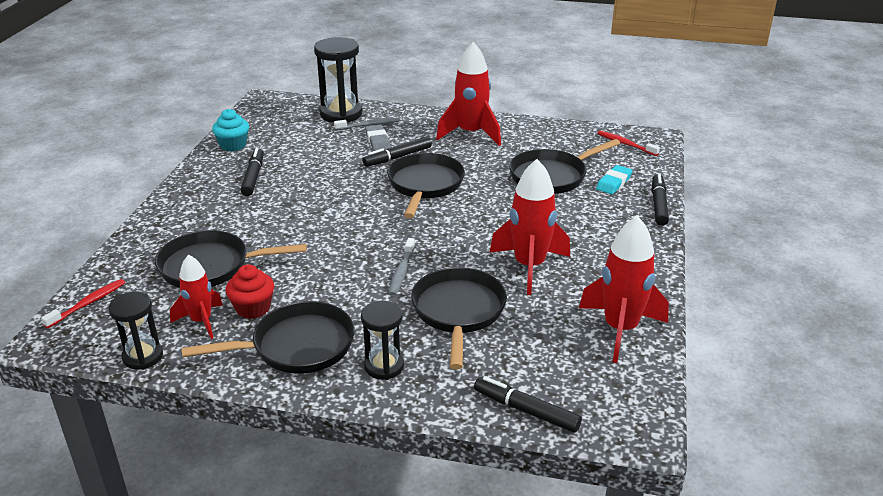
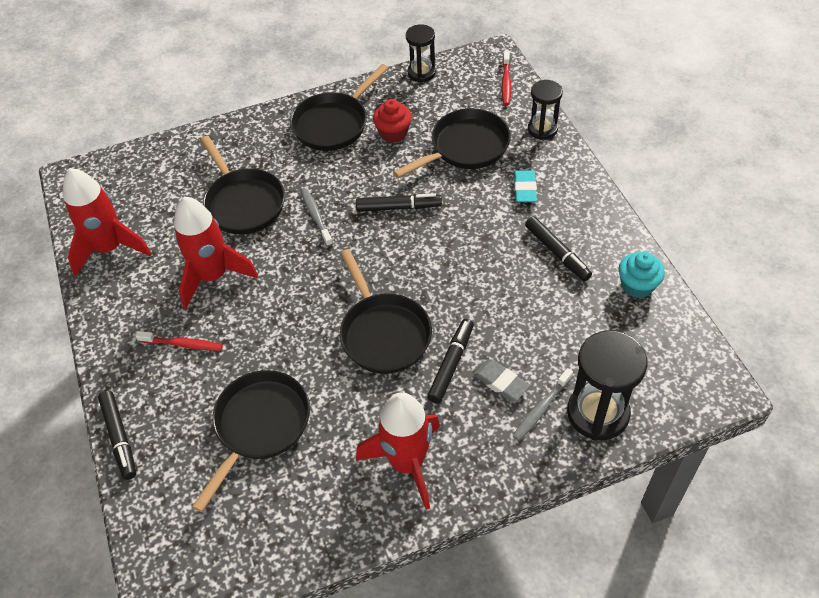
camera: 150 degrees right, 20 degrees up
(201, 321) = (416, 108): red rocket -> none
(384, 366) = (264, 139): black hourglass -> black hourglass (542, 129)
(526, 410) = (152, 155): black marker -> black marker (398, 207)
(614, 183) = (183, 453): turquoise eraser -> turquoise eraser (524, 189)
(626, 144) = (198, 557): red toothbrush -> red toothbrush (182, 344)

